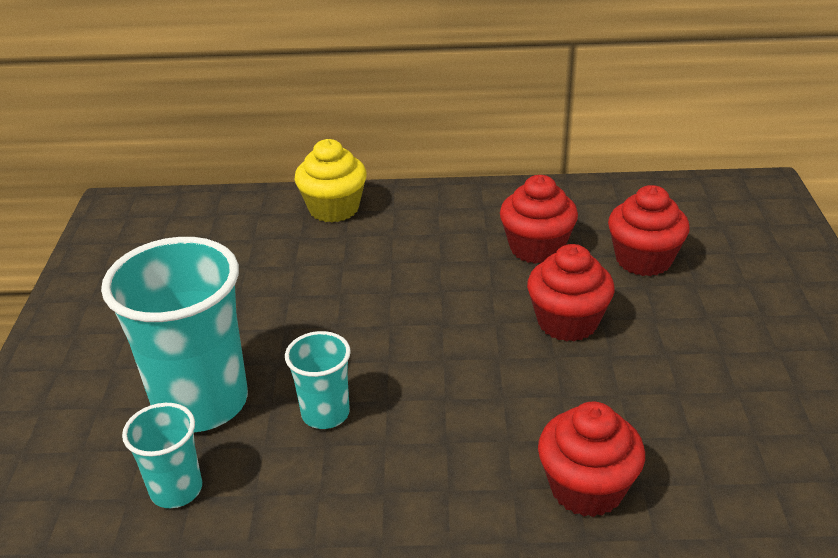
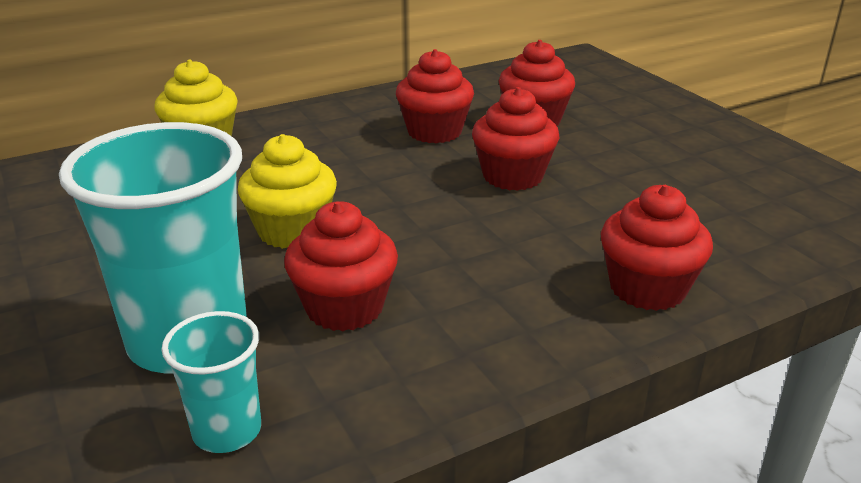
camera: 30 degrees left, 5 degrees down
(325, 413) = (344, 307): turquoise cup -> red cupcake
(339, 323) = (292, 231): none -> yellow cupcake

